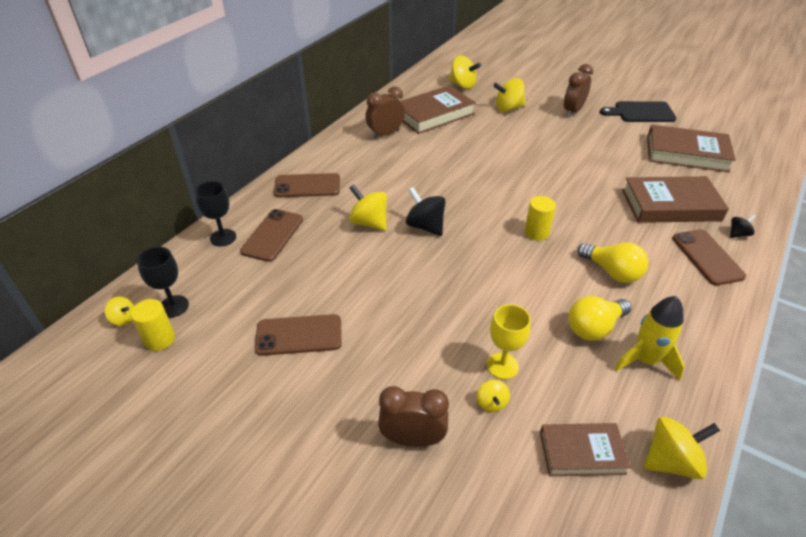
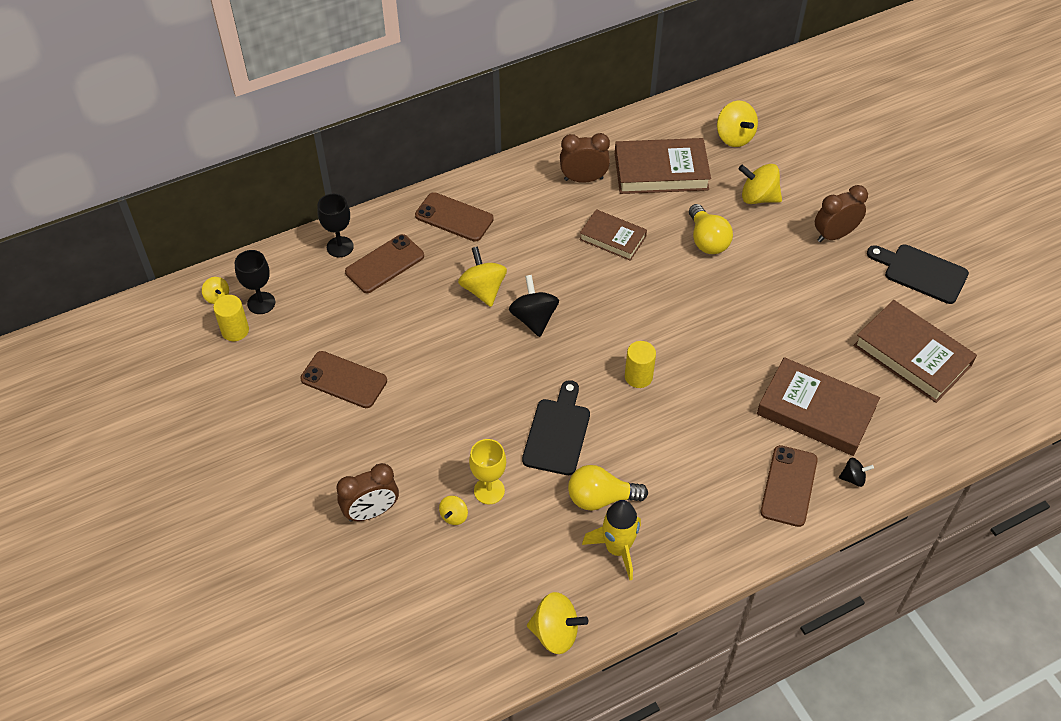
camera: 30 degrees right, 10 degrees up
(412, 439) = (371, 512): brown clock -> brown clock turned 120 degrees clockwise
(515, 295) = (557, 432): none -> black cutting board
(582, 452) = (491, 590): brown book -> brown book (612, 238)
(612, 272) = (673, 454): yellow light bulb -> yellow light bulb (707, 240)

